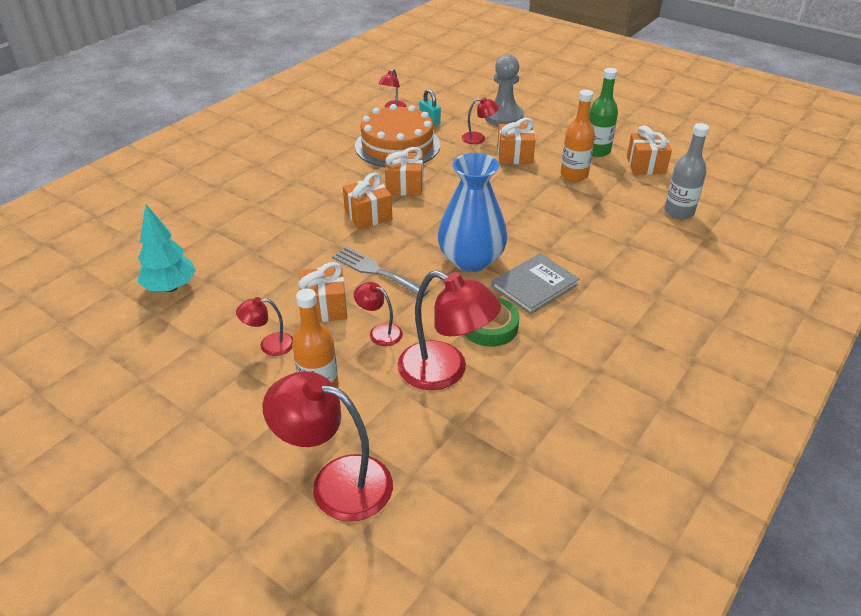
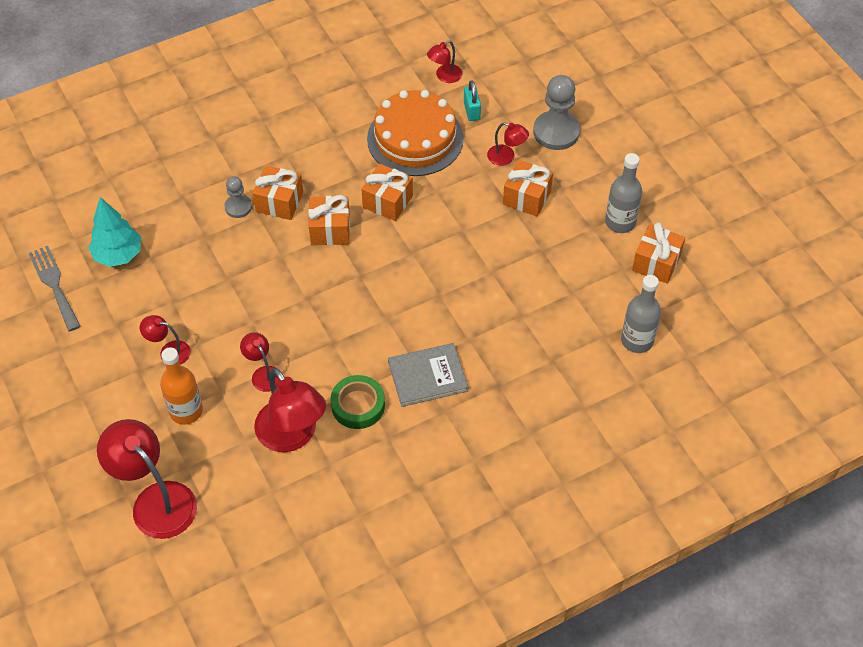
camera: 25 degrees right, 15 degrees up
(272, 223) = (238, 207): none -> grey pawn
(324, 307) = (232, 328): orange gift -> orange gift (279, 202)
(376, 271) = (298, 303): grey fork -> grey fork (54, 285)
(471, 260) = (391, 323): blue vase -> none
(574, 175) = (568, 249): orange bottle -> none
(597, 151) = (620, 222): green bottle -> grey bottle

